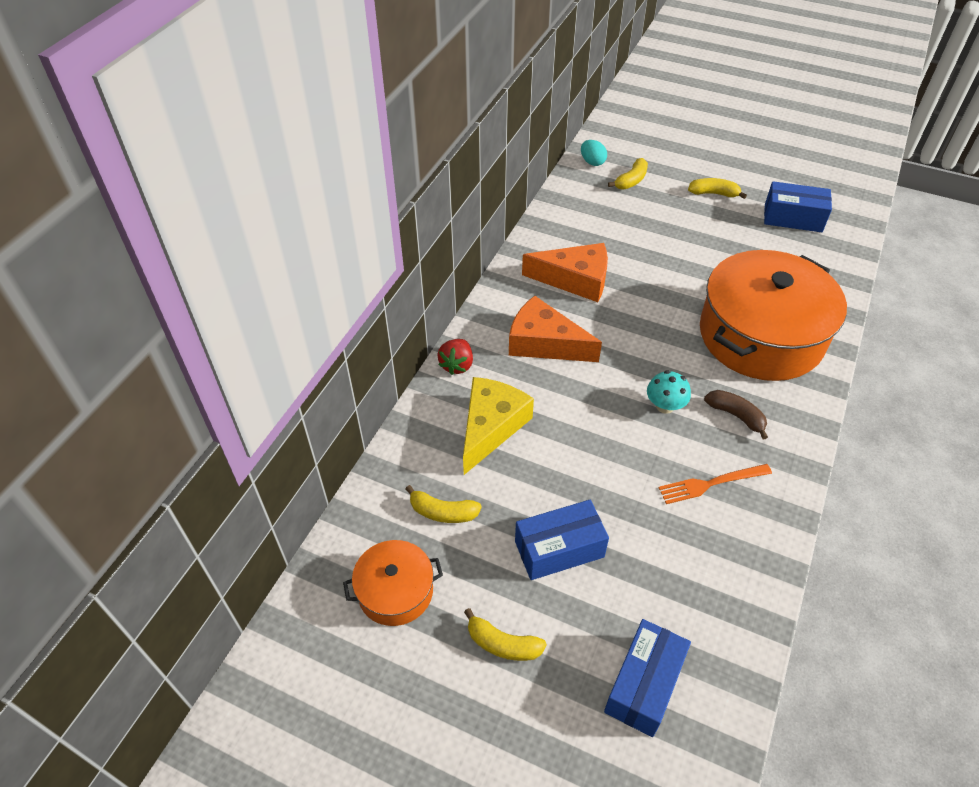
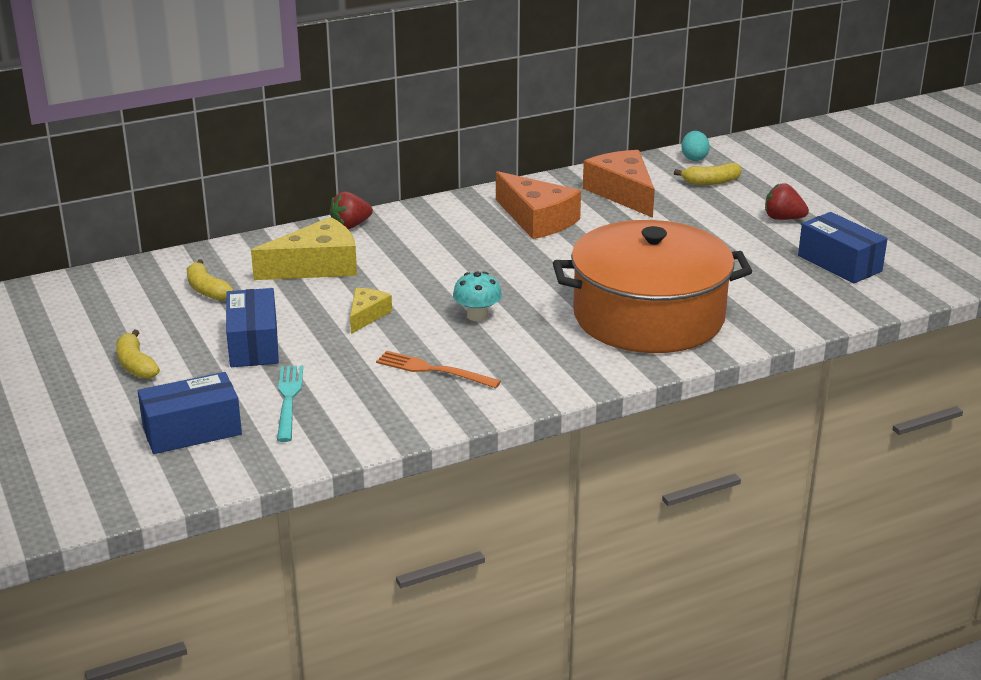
camera: 40 degrees right, 20 degrees down
(395, 591) = (112, 309): orange pot -> none
(544, 343) = (442, 242): orange cheese -> orange cheese (623, 193)
(559, 549) = (253, 344): blue box -> blue box turned 60 degrees clockwise
(595, 457) = (367, 315): none -> yellow cheese
(663, 591) = (289, 400): none -> turquoise fork
(713, 193) = (783, 218): yellow banana -> red strawberry
(736, 415) = (529, 347): brown banana -> none

